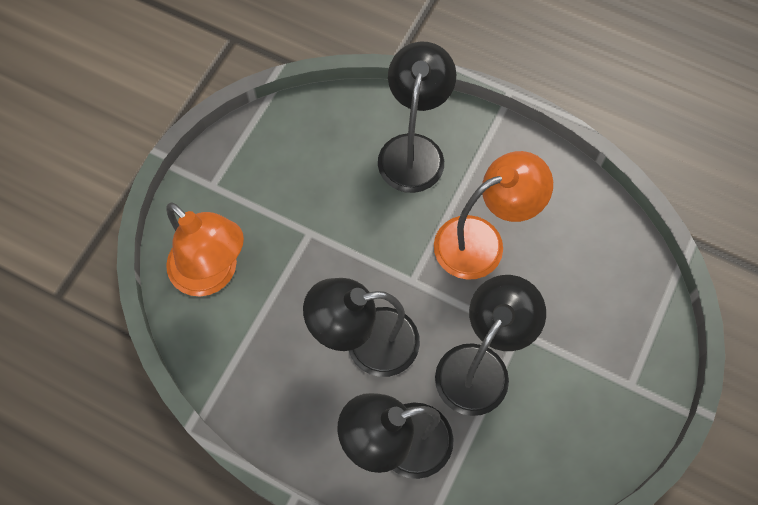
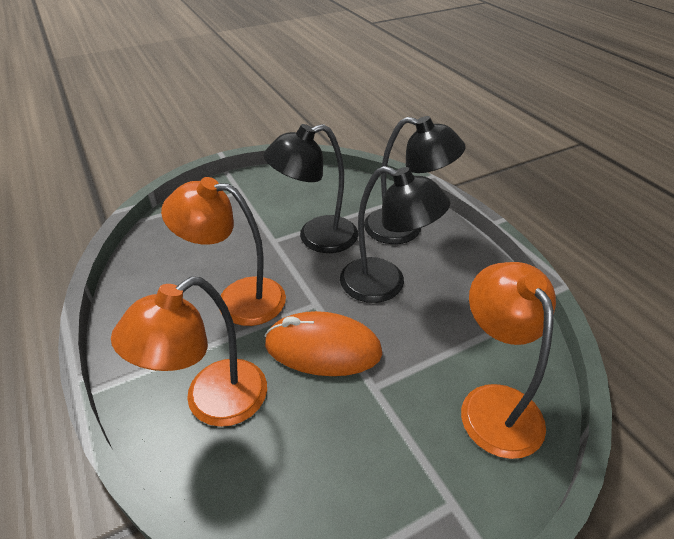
camera: 145 degrees left, 25 degrees down
(371, 240) = (323, 348): none -> orange mouse
(413, 150) = (212, 403): black lamp -> orange lamp

